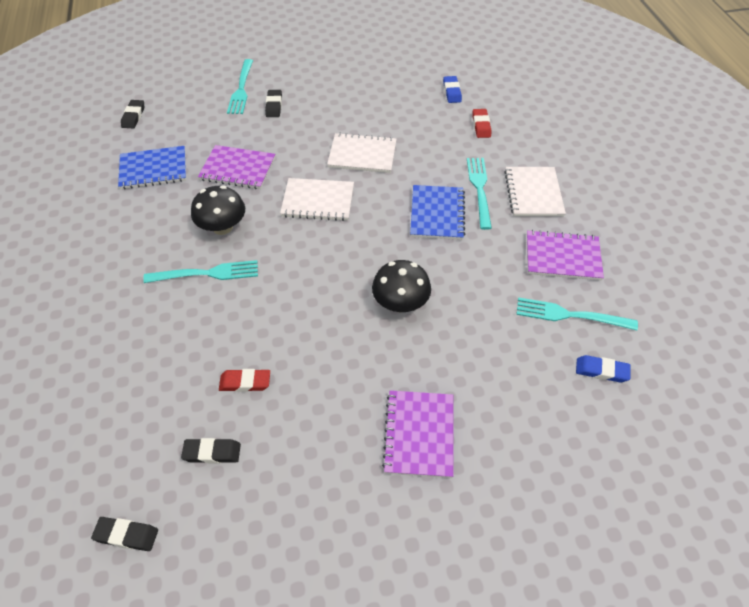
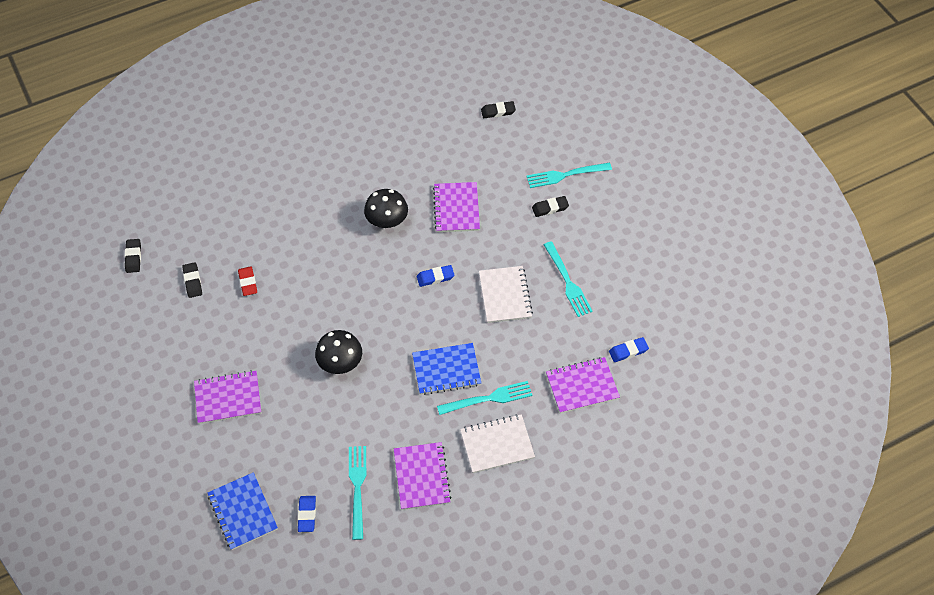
camera: 75 degrees right, 5 degrees up
(153, 169) = (437, 151): blue notebook -> blue notebook (243, 512)
(206, 273) = (337, 227): turquoise fork -> turquoise fork (567, 281)
(318, 201) = (435, 277): white notebook -> blue eraser
(481, 125) = (582, 386): red eraser -> purple notebook

